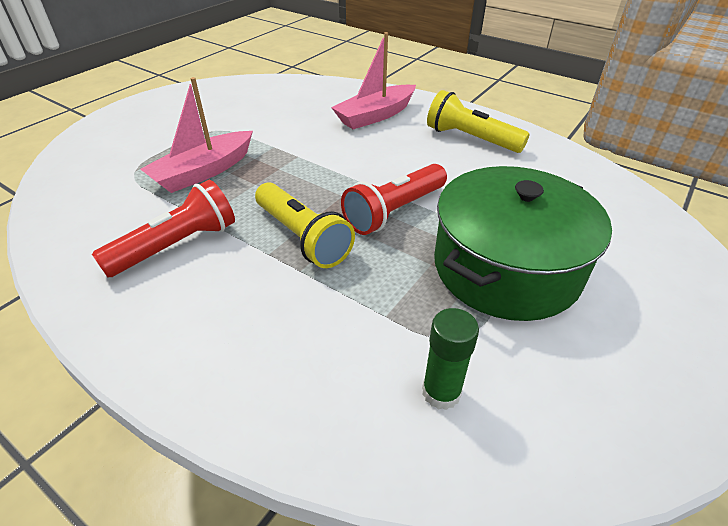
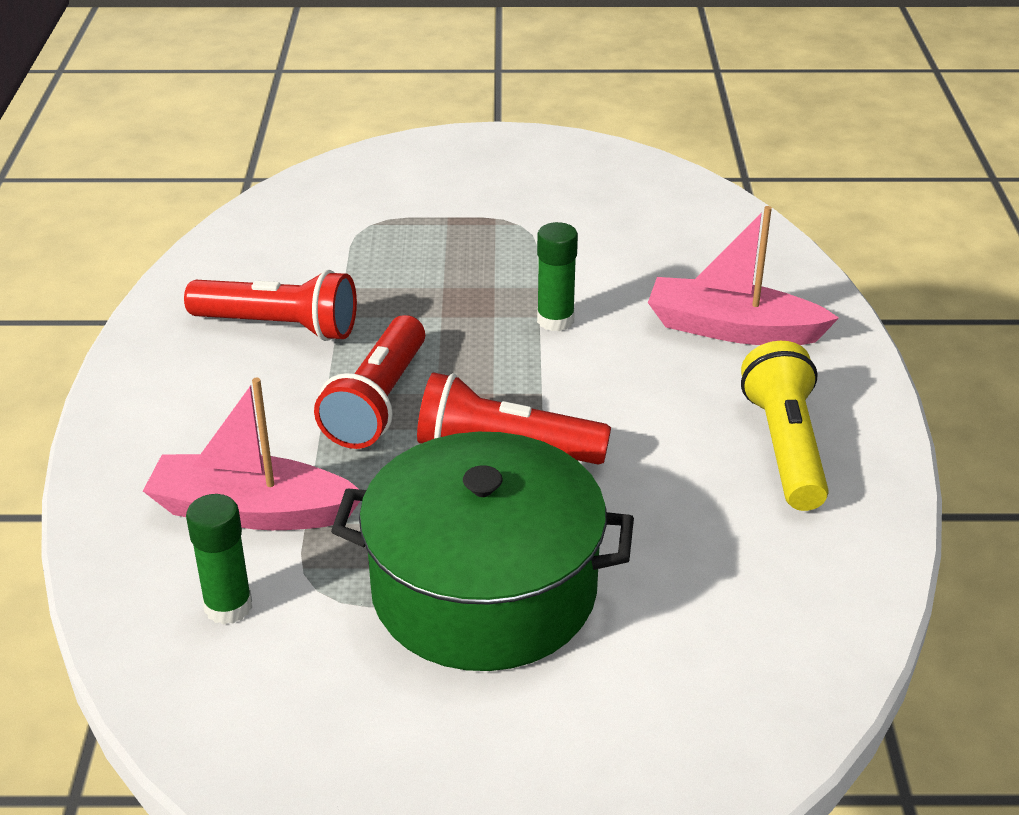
camera: 55 degrees right, 5 degrees down
(203, 172) = (422, 268): pink boat -> pink boat (252, 511)
(302, 237) = (377, 402): yellow flashlight -> red flashlight
(308, 153) = (555, 320): none -> green glue stick

